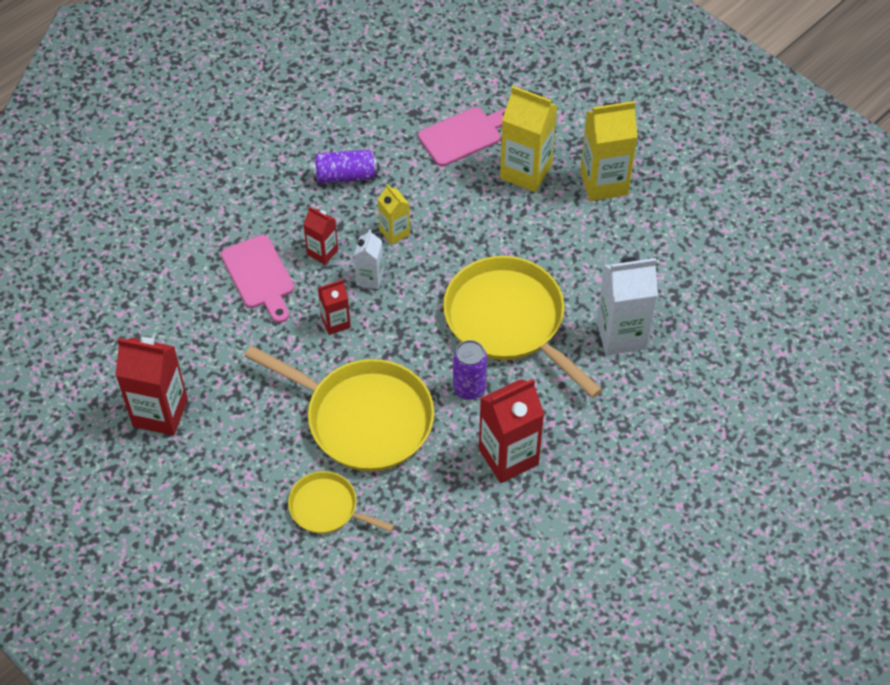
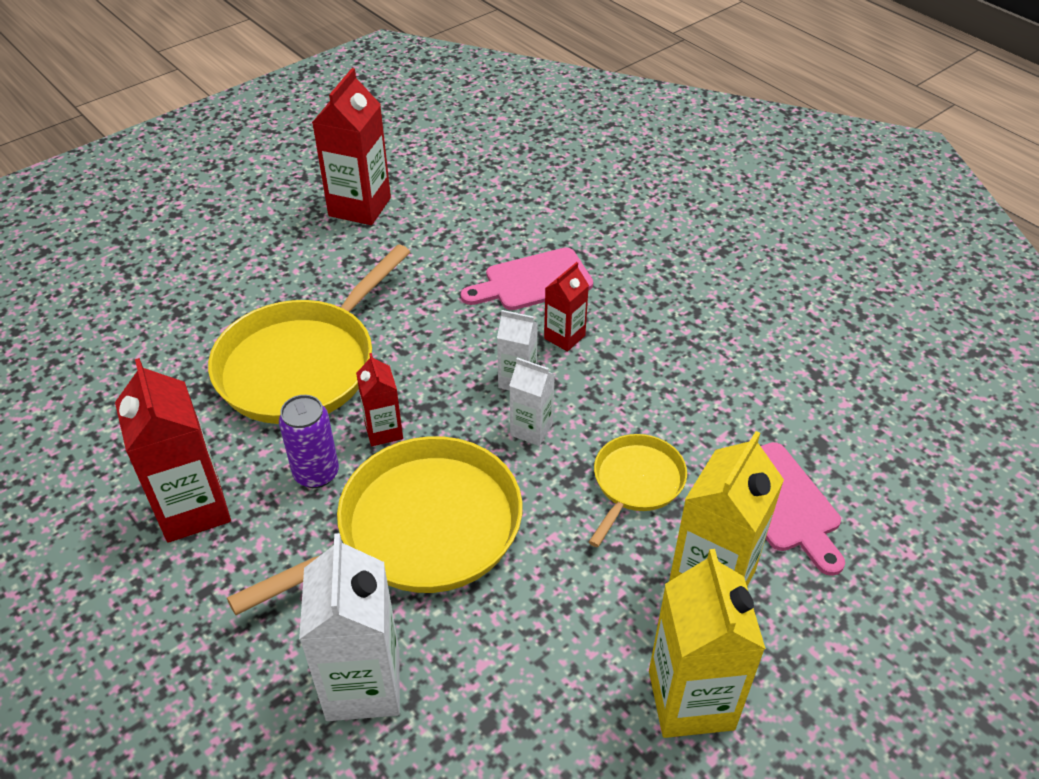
camera: 95 degrees right, 10 degrees down
(327, 508) = (191, 328): yellow pan -> yellow pan (636, 482)
(335, 322) = (452, 345): red carton -> red carton (383, 431)
(345, 175) = (694, 363): purple can -> none
(394, 232) = (593, 409): yellow carton -> none
(416, 267) = (531, 429): none -> white carton

